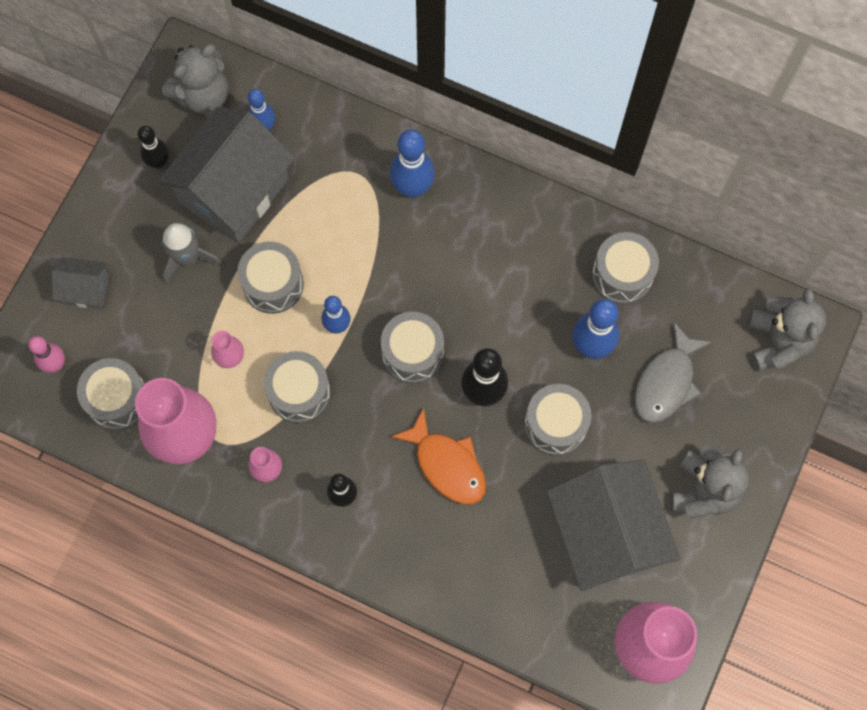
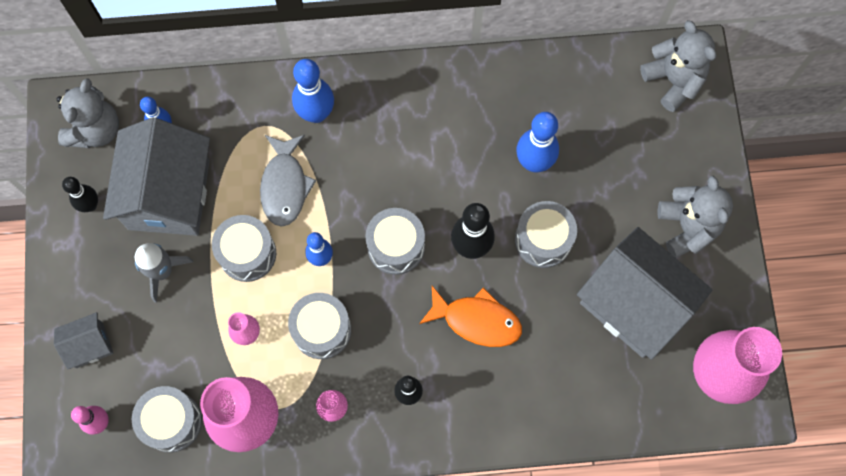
camera: 30 degrees left, 0 degrees up
(622, 275) = (524, 93): grey drum -> none
(666, 382) = (608, 158): grey fish -> grey fish (285, 186)

